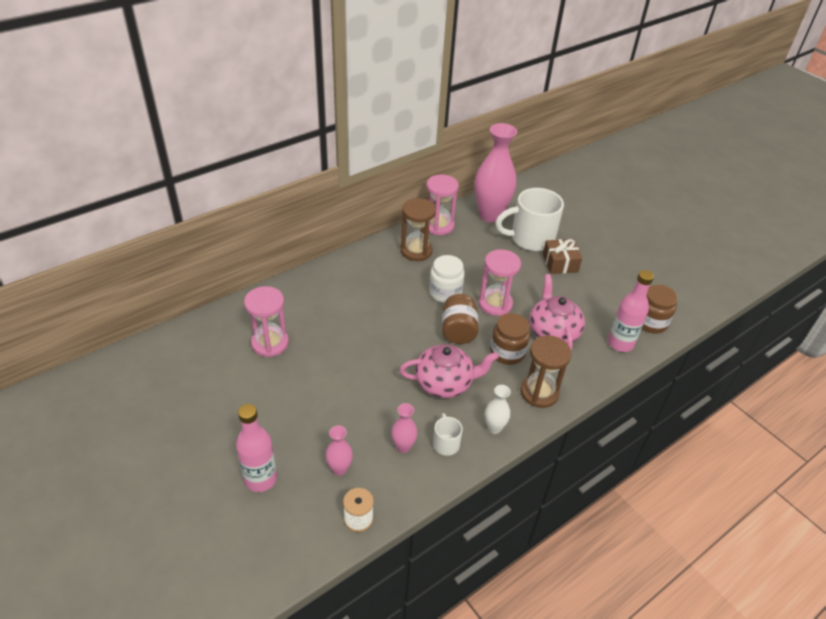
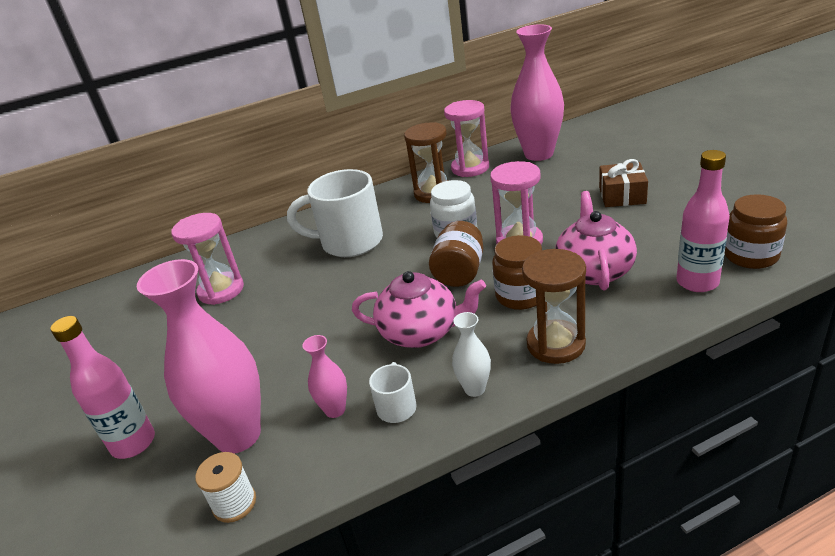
camera: 20 degrees right, 10 degrees down
(339, 469) = (238, 435): pink vase -> pink vase, size x2.17
(530, 238) = (586, 173): white mug -> white mug (349, 242)

